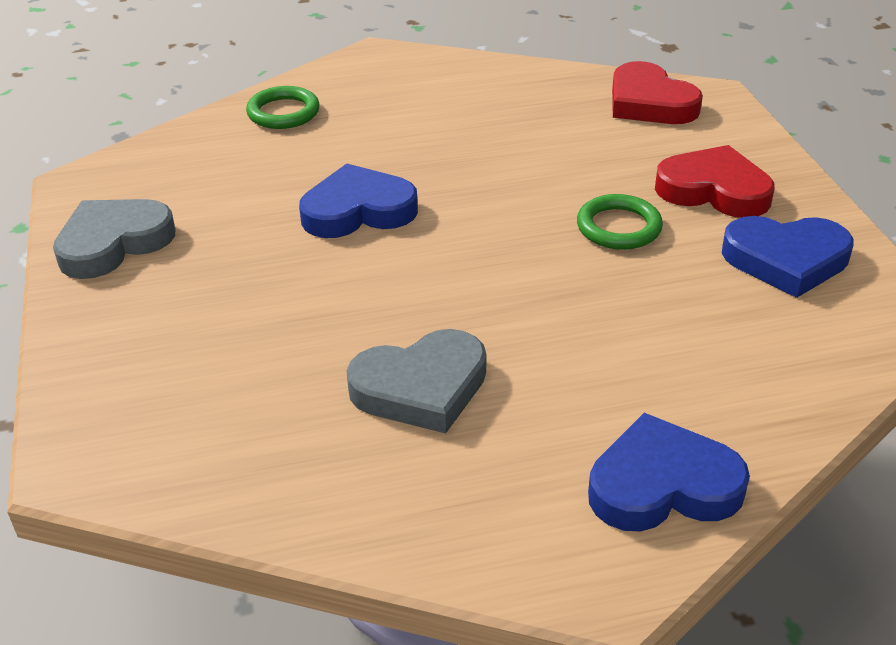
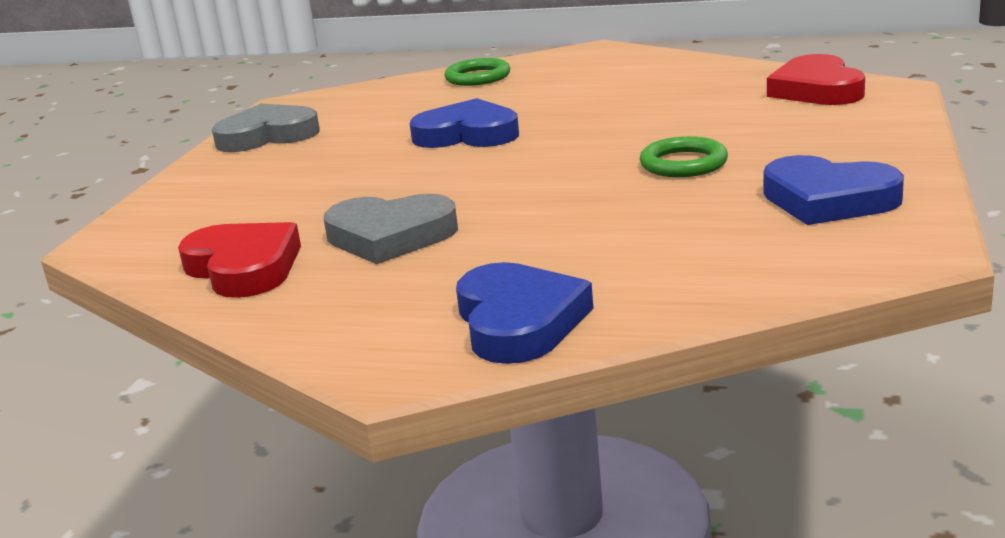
camera: 30 degrees right, 15 degrees down
(662, 485) = (519, 321): blue heart -> blue heart turned 60 degrees clockwise
(714, 190) = (810, 149): red heart -> red heart (244, 268)

